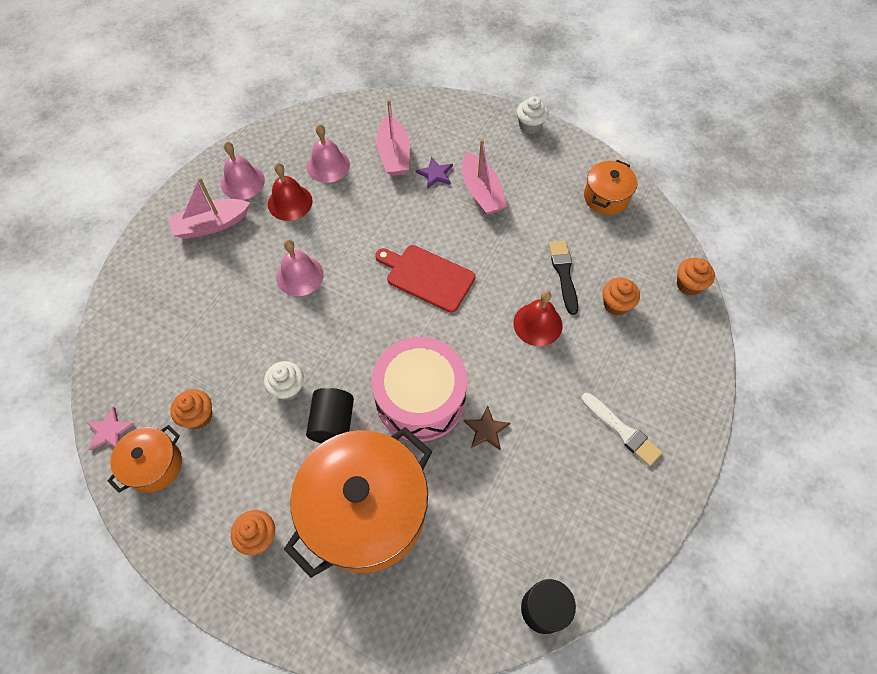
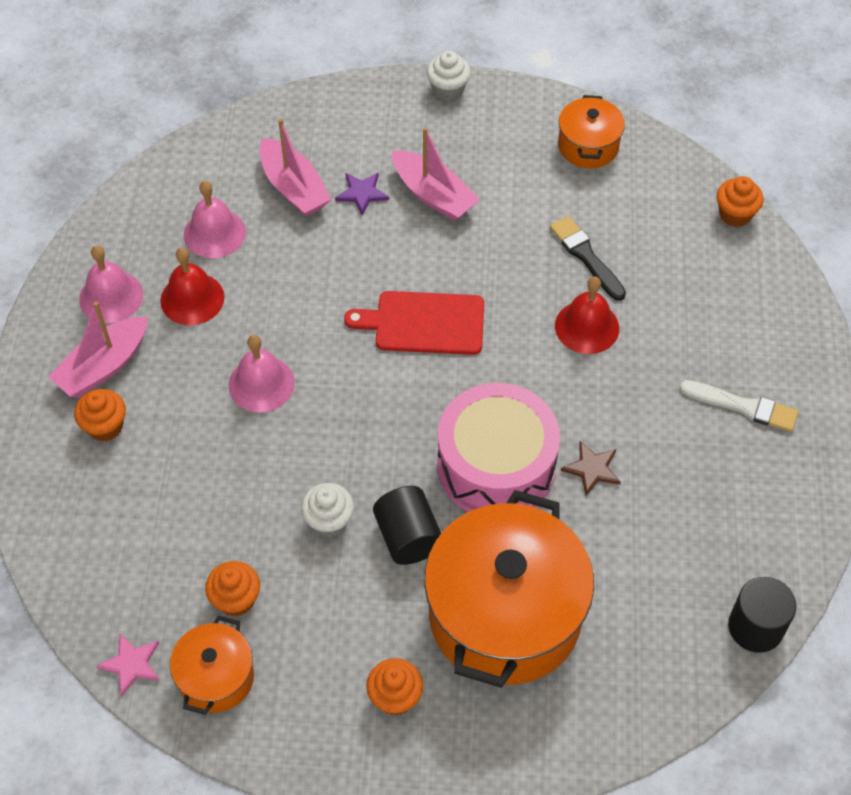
camera: 25 degrees left, 5 degrees down
(616, 304) = (664, 269): orange cupcake -> orange cupcake (105, 426)

